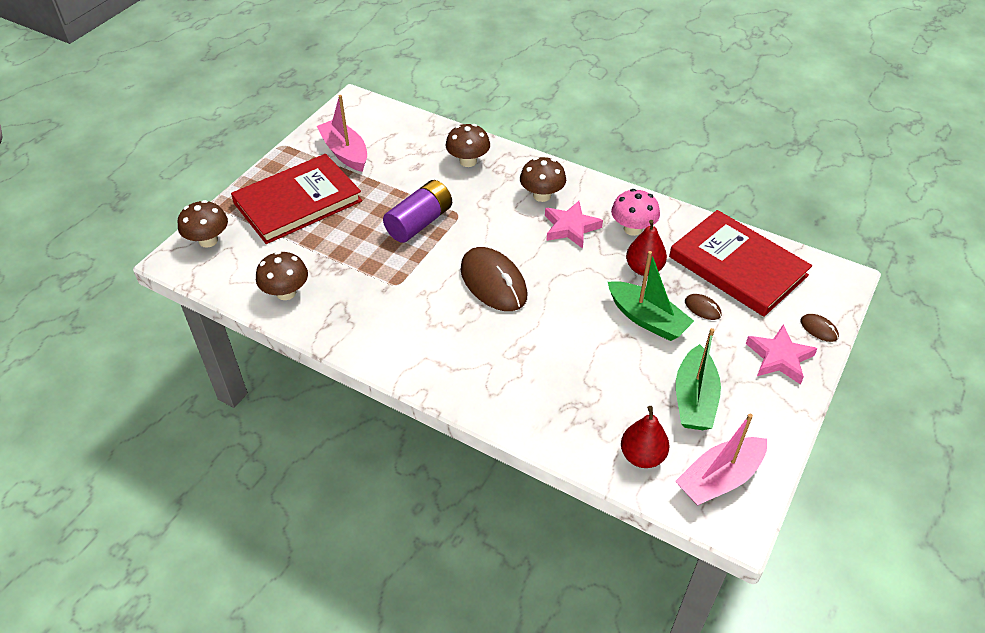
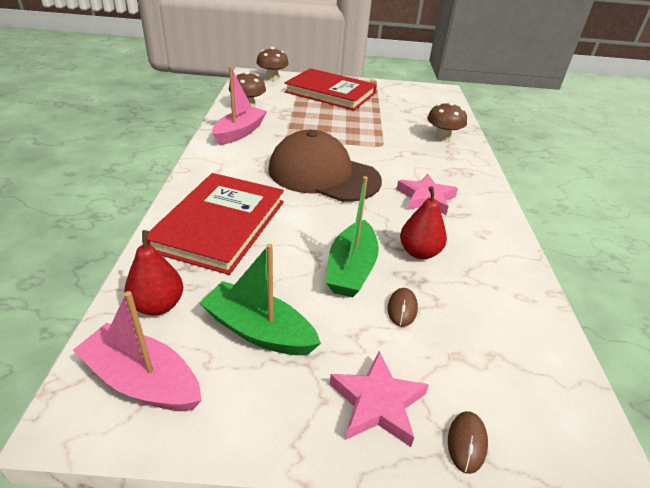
camera: 60 degrees right, 10 degrees down
(345, 153) = (392, 96): pink boat -> pink boat (239, 133)
(419, 222) = (356, 133): purple battery -> none
(493, 282) = (323, 174): brown mouse -> brown cap
(542, 195) = (447, 176): brown mushroom -> none
(632, 229) = (465, 234): pink mushroom -> none
(694, 399) = (259, 330): green boat -> green boat turned 45 degrees clockwise
(737, 266) = (497, 326): red book -> red book (220, 225)

